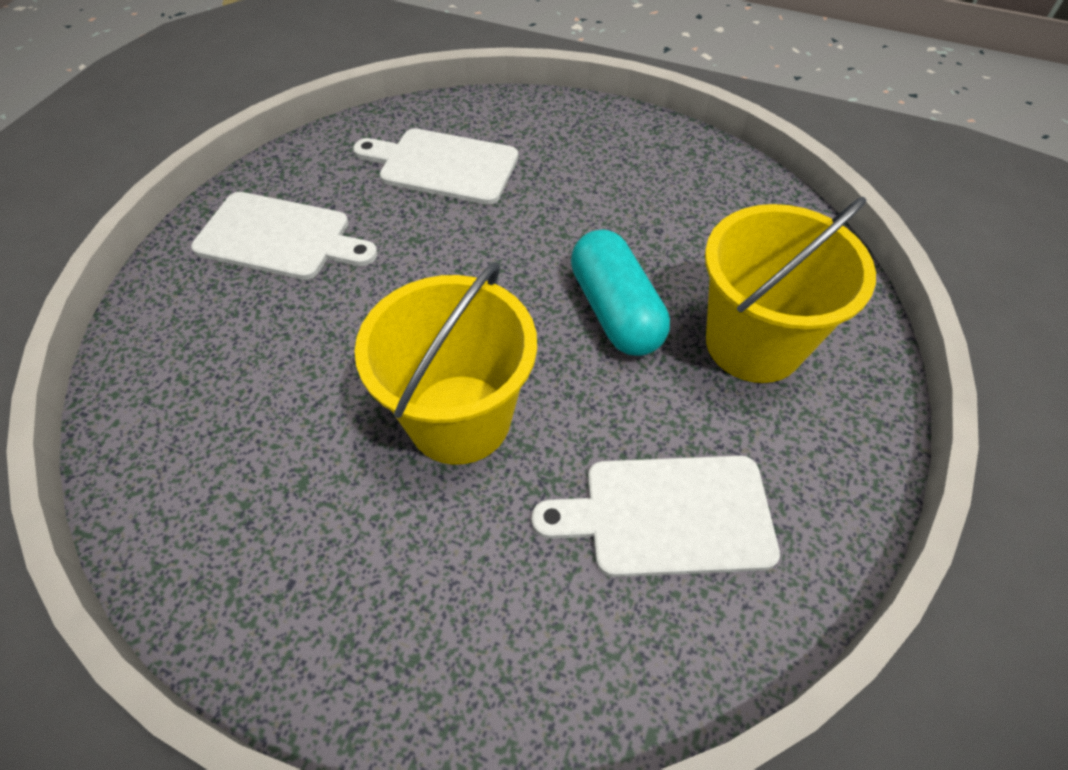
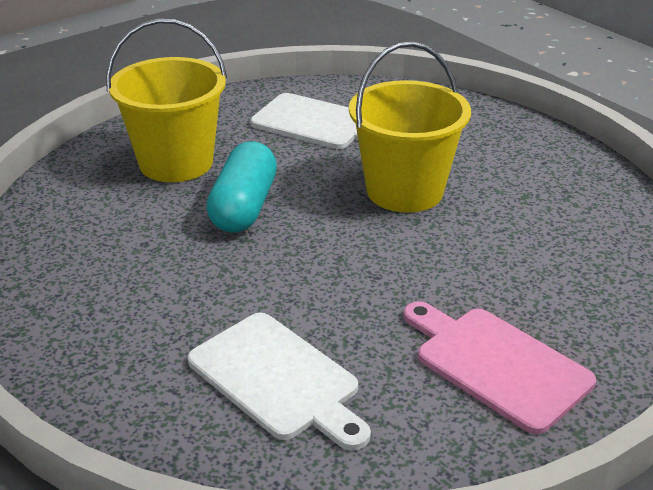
camera: 150 degrees left, 20 degrees down
(280, 238) = (496, 364): white cutting board -> pink cutting board

